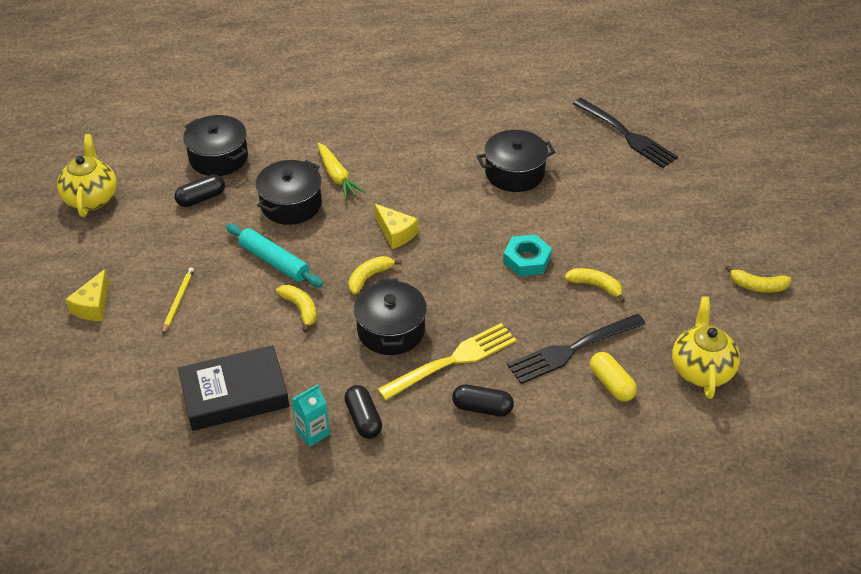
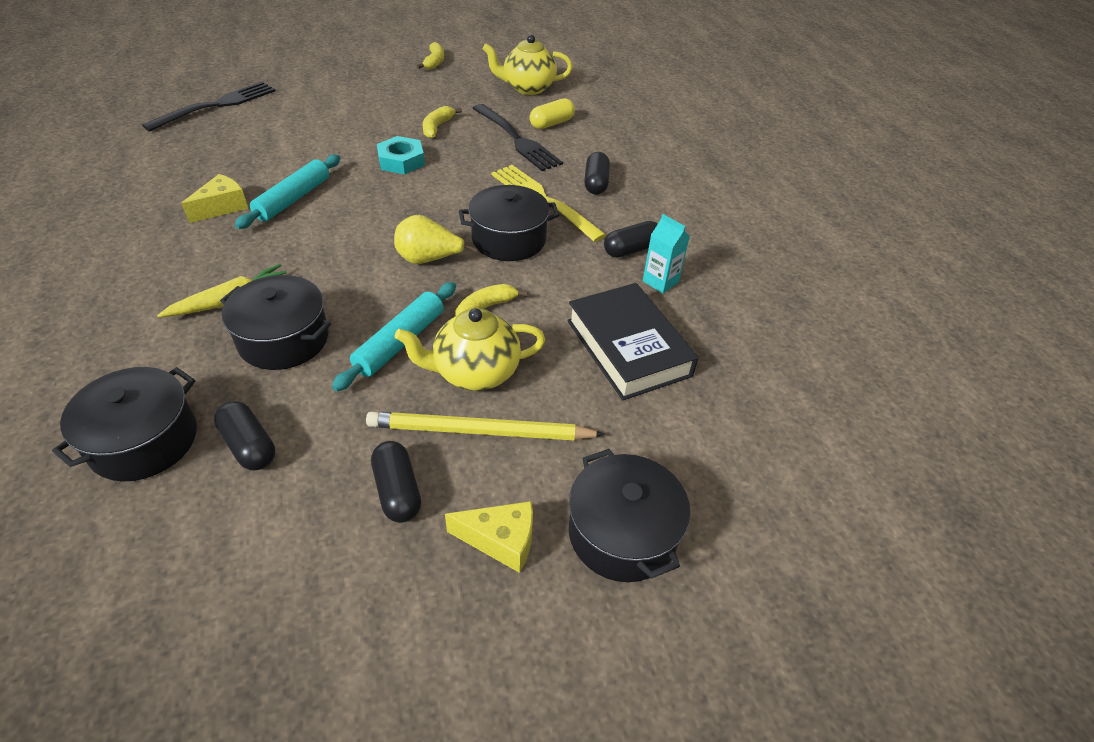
camera: 100 degrees left, 0 degrees up
(91, 198) = (212, 624): yellow teapot -> yellow teapot (475, 372)
(145, 262) = (397, 491): none -> black capsule
(178, 301) = (481, 431): yellow pencil -> yellow pencil, size x1.79
(369, 277) = (428, 259): yellow banana -> yellow pear
(395, 233) = (353, 245): yellow cheese -> yellow cheese (222, 207)
(465, 195) = (293, 199): none -> turquoise rolling pin
(514, 173) = (261, 168): black pot -> black pot (622, 533)

